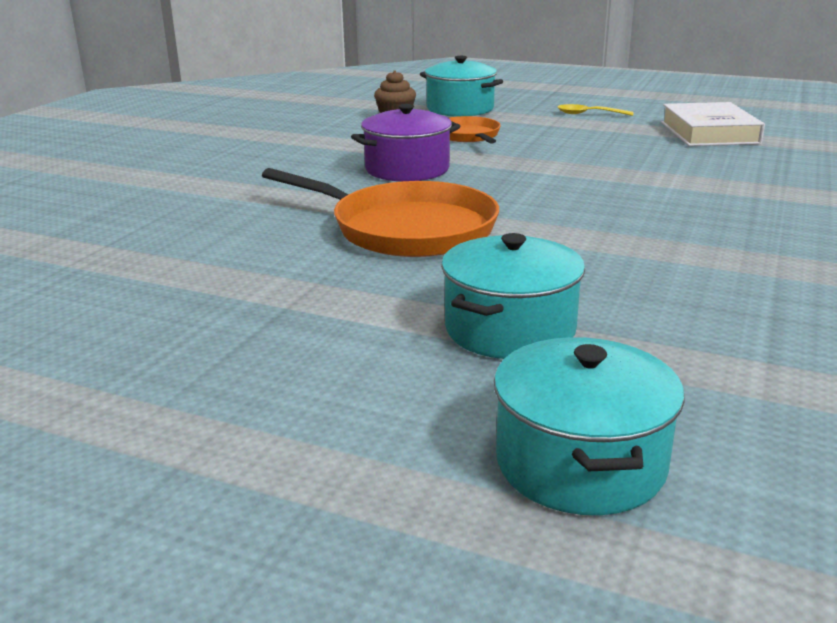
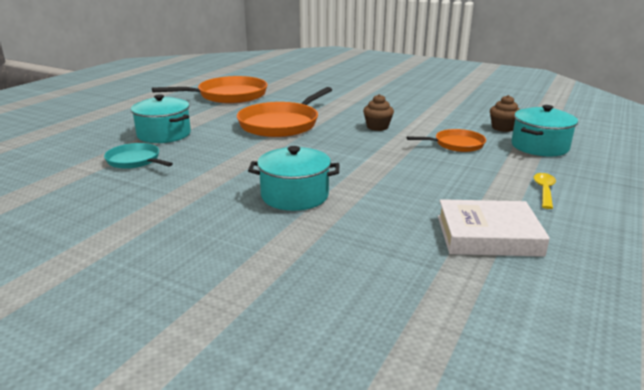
camera: 95 degrees right, 0 degrees up
(182, 300) = (229, 95): none -> orange pan
(407, 169) = (377, 127): purple pot -> brown cupcake
(580, 463) = (72, 136): turquoise pot -> turquoise pot (295, 196)
(677, 329) = (135, 161): none -> turquoise pan

